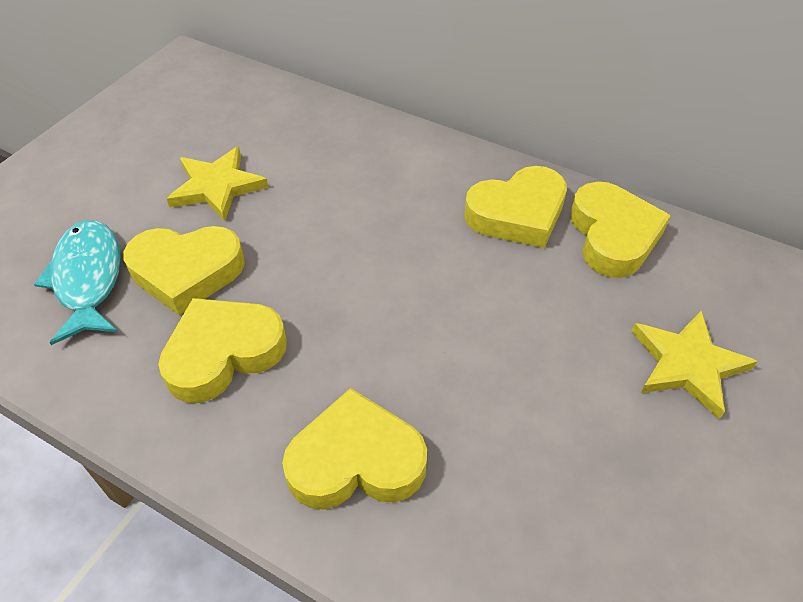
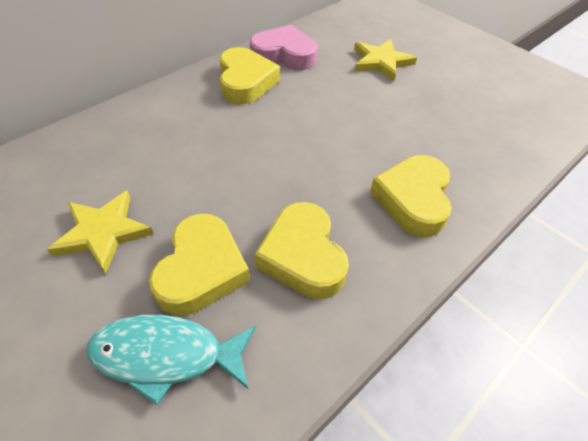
camera: 75 degrees left, 0 degrees up
(612, 236) = (284, 55): yellow heart -> pink heart

